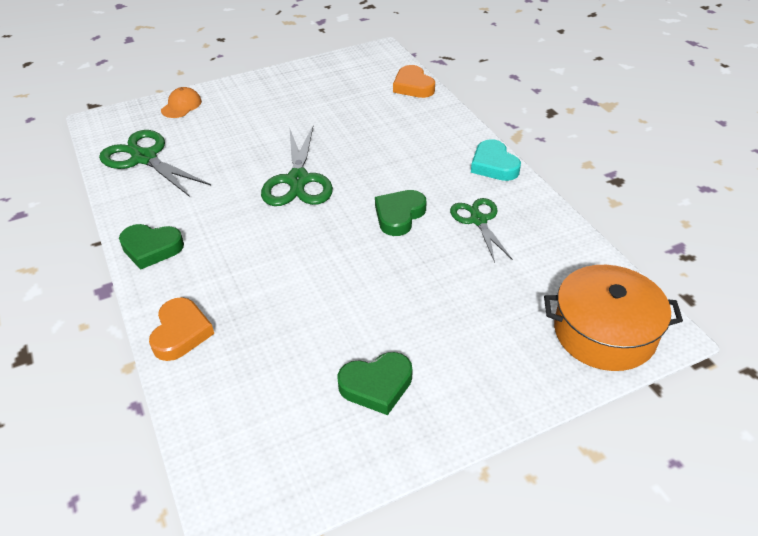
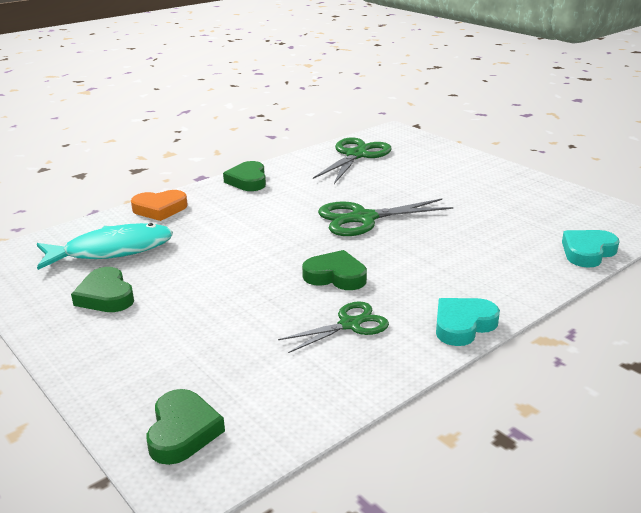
camera: 75 degrees right, 15 degrees down
(181, 106) = (440, 152): orange cap -> none
(271, 381) = (112, 250): none -> turquoise fish
(413, 86) = (587, 252): orange heart -> turquoise heart
(604, 332) = (182, 431): orange pot -> green heart

